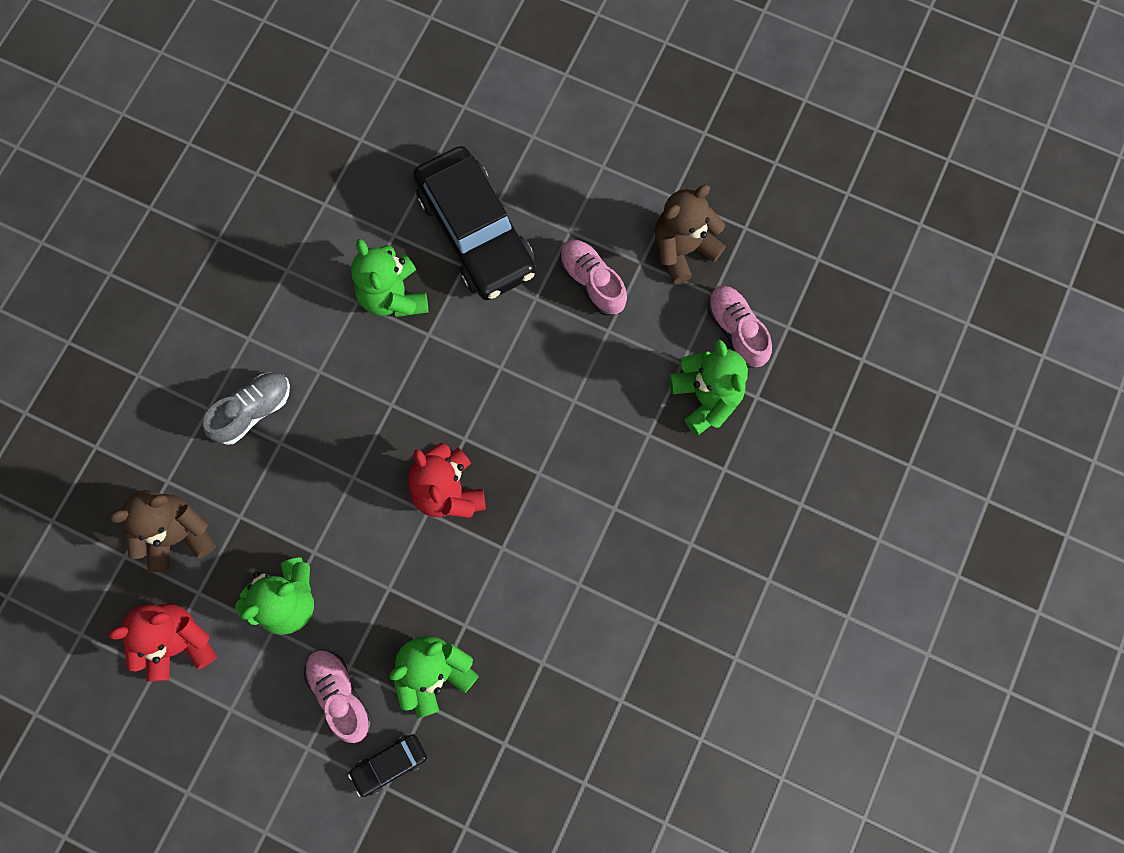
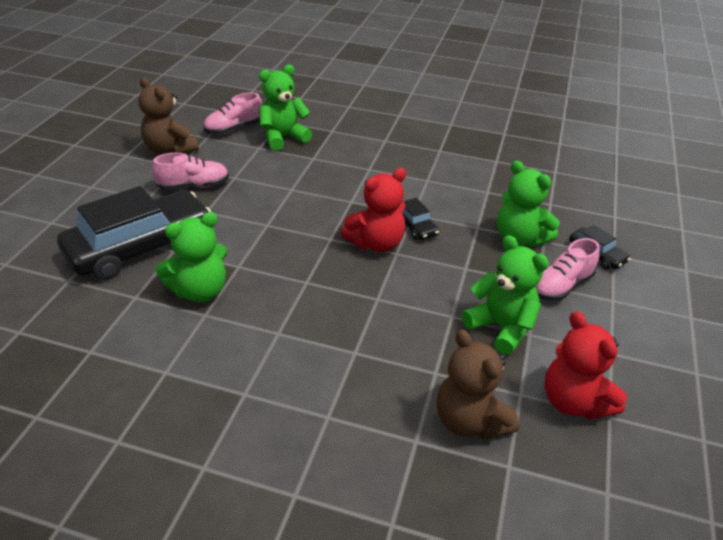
camera: 100 degrees left, 35 degrees down
(253, 411) = (325, 377): grey shoe -> none
(476, 545) = (415, 226): none -> black car
(592, 282) = (193, 186): pink shoe -> pink shoe turned 150 degrees counterclockwise

